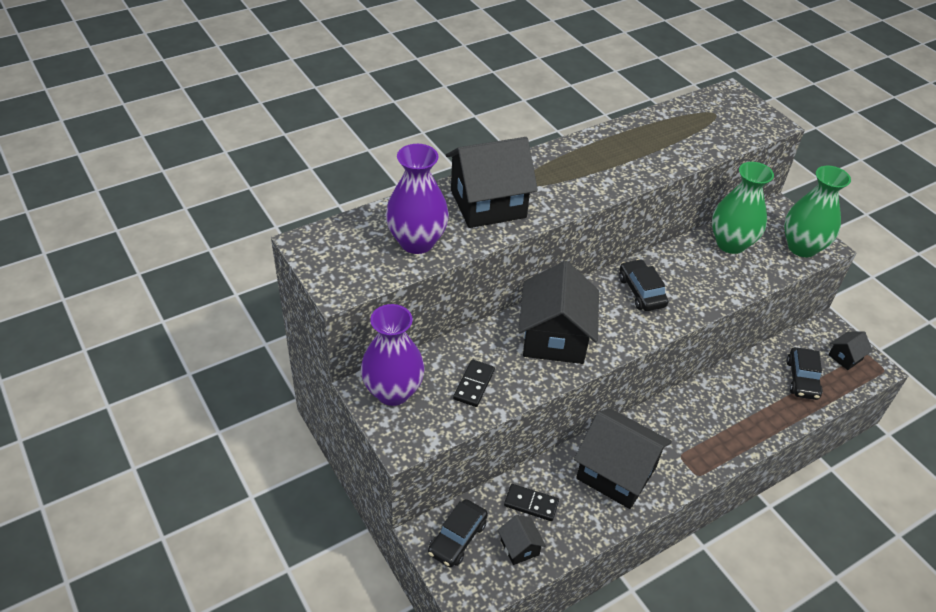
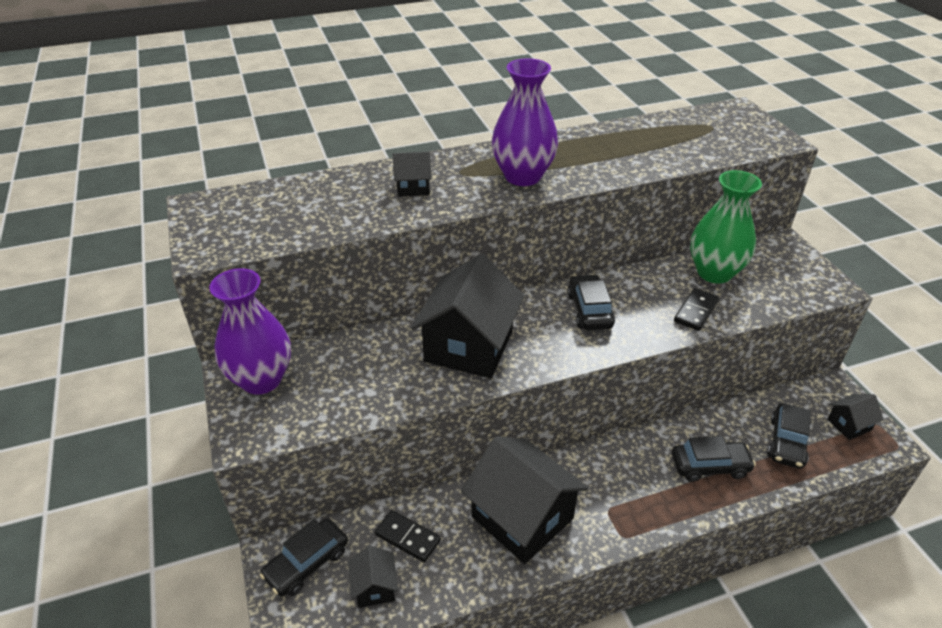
camera: 15 degrees right, 5 degrees down
(417, 242) = (315, 215): purple vase -> purple vase (522, 176)
(474, 385) = (355, 384): black domino -> black domino (696, 311)
(488, 204) = (413, 187): black house -> black house, size x0.46
(748, 407) = (709, 466): none -> black car
(802, 247) = (802, 285): green vase -> none

